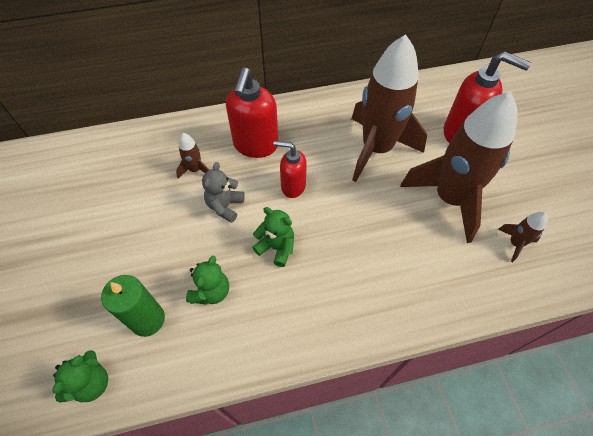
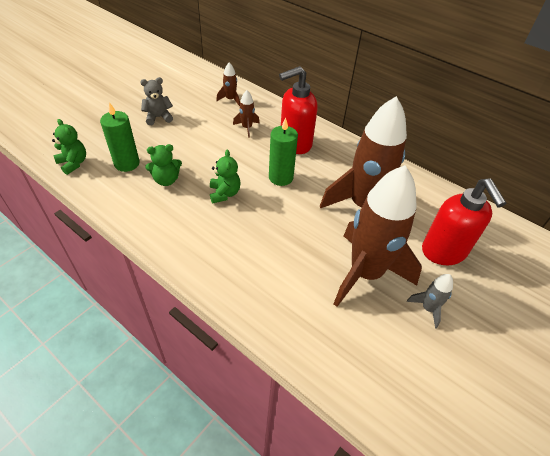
camera: 50 degrees right, 10 degrees down
(92, 383) = (73, 163): green teddy bear -> green teddy bear turned 120 degrees counterclockwise
(225, 206) = (233, 154): grey teddy bear -> grey teddy bear (158, 117)
(292, 186) = (281, 177): red soap dispenser -> green candle
(507, 182) = (428, 308): none -> grey rocket
(515, 244) = (367, 341): brown rocket -> brown rocket (230, 99)

